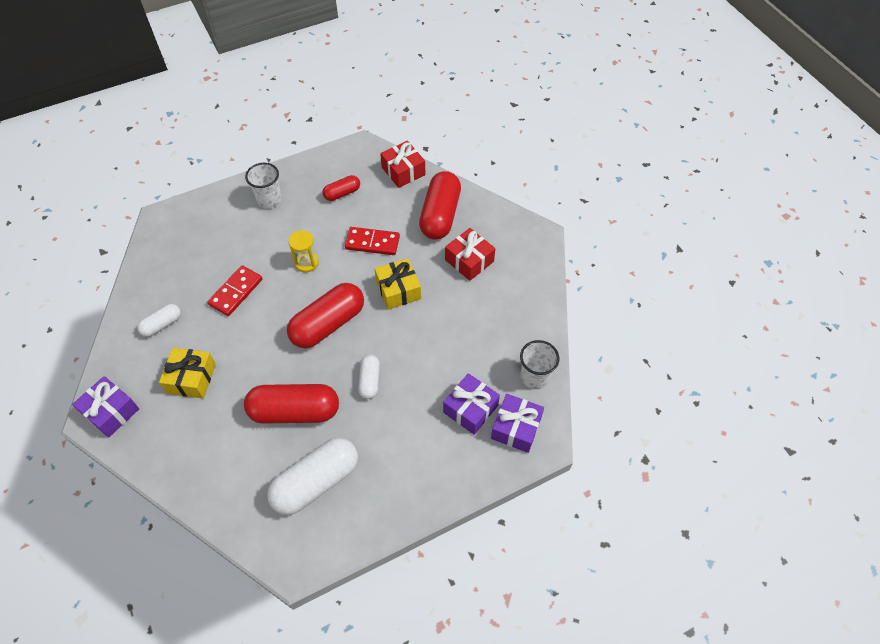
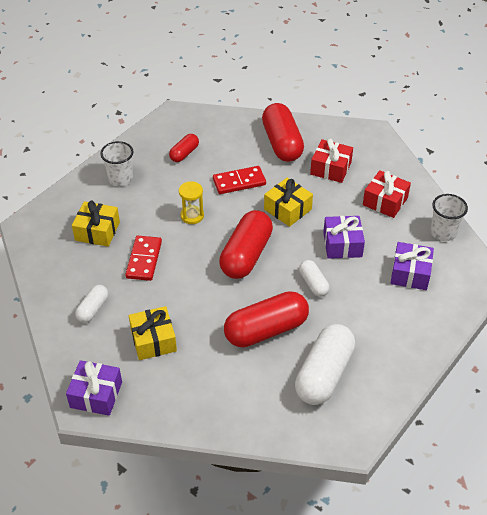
camera: 25 degrees left, 10 degrees down
(215, 246) = (97, 231): none -> yellow gift
(403, 171) = (226, 120): red gift -> red gift (385, 201)
(516, 428) = (455, 273): purple gift -> purple gift (342, 244)

